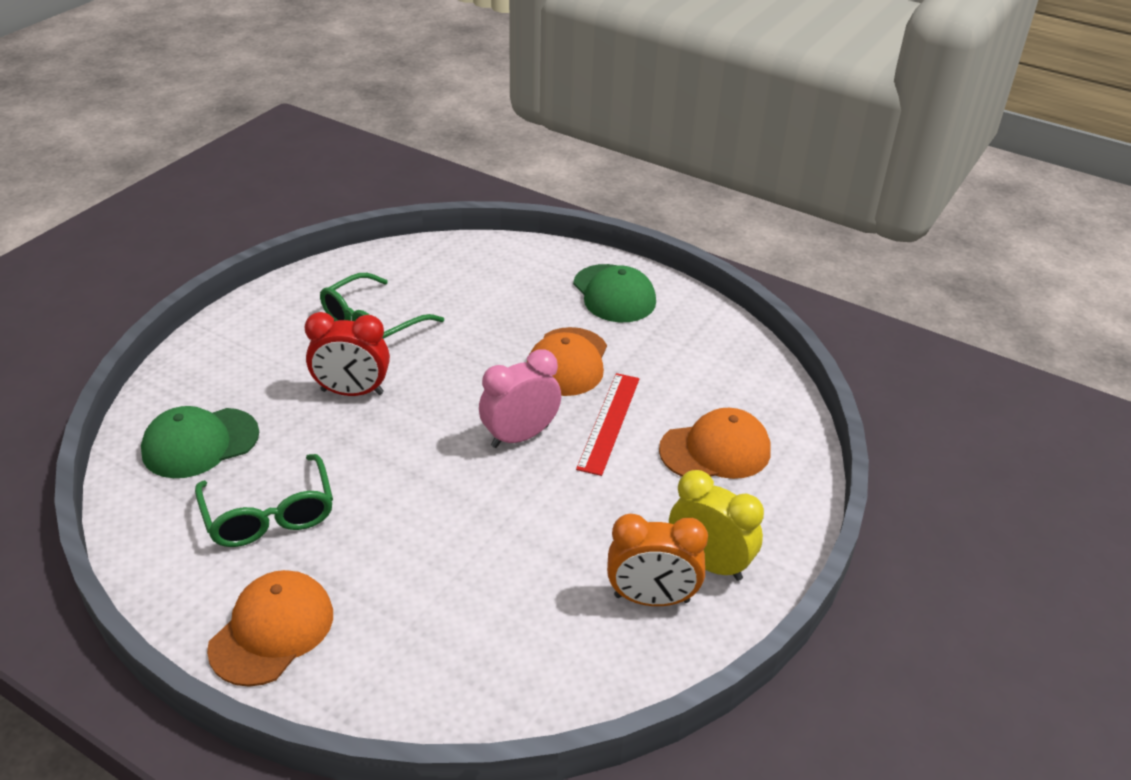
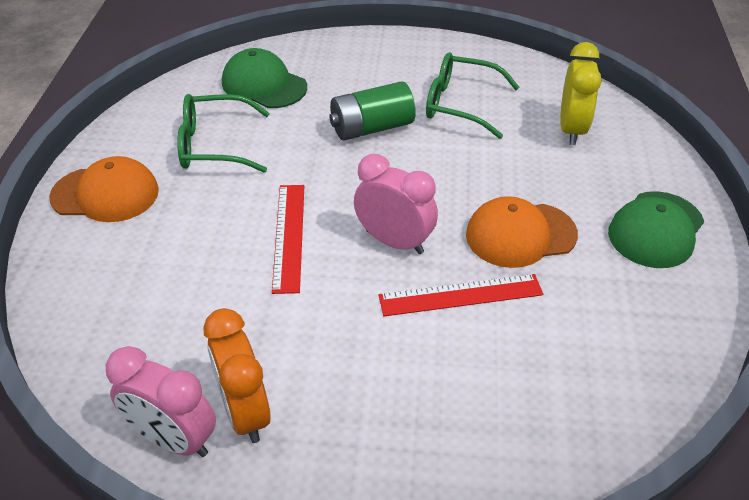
camera: 65 degrees right, 5 degrees up
(269, 515) = (214, 145): green glasses -> green glasses turned 45 degrees clockwise
(352, 392) = (371, 128): red clock -> green battery
(459, 502) = (289, 236): none -> red ruler
(654, 656) = (174, 439): none -> pink clock
(709, 563) = (316, 444): yellow clock -> yellow clock (571, 129)
(715, 450) = (486, 395): orange cap -> none

